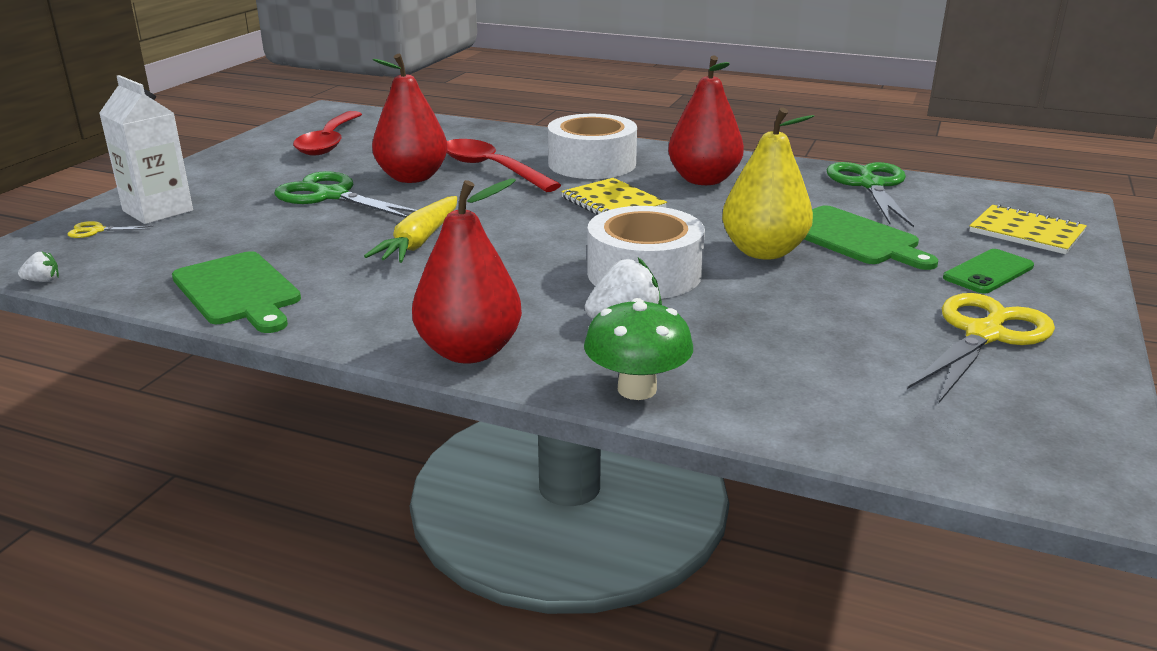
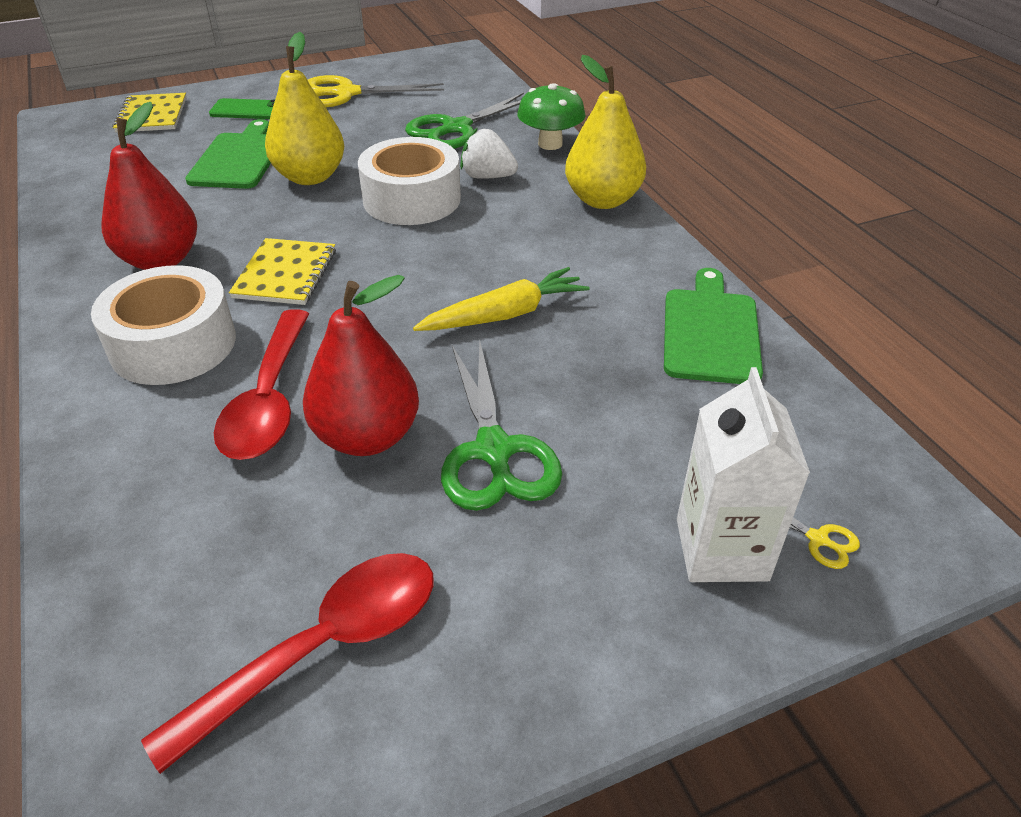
camera: 135 degrees left, 15 degrees up
(43, 281) = (896, 451): white strawberry -> none
(469, 351) = (603, 200): red pear -> yellow pear
(871, 185) = (91, 187): green scissors -> green scissors (456, 128)

